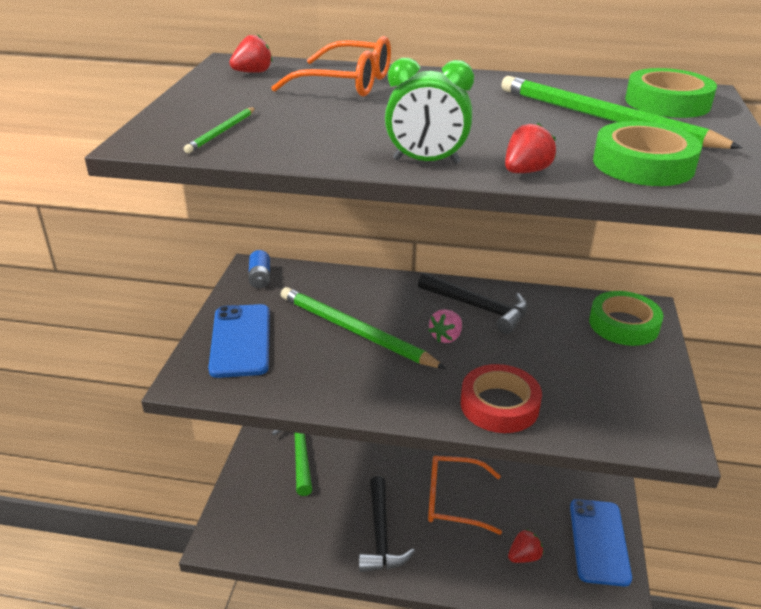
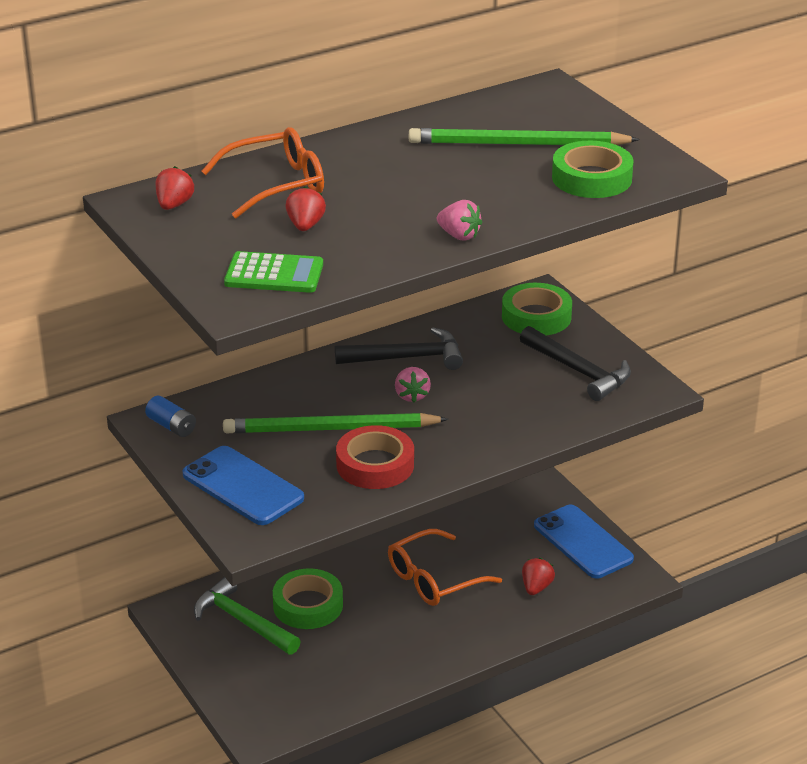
camera: 40 degrees left, 0 degrees up
(222, 132) = (274, 274): green pencil -> green calculator
(381, 535) = (401, 642): black hammer -> black hammer (579, 371)
(426, 161) = (459, 235): green clock -> pink strawberry
(499, 405) = (515, 427): red tape -> red tape (375, 465)
(526, 171) = (531, 216): red strawberry -> red strawberry (305, 225)
(667, 102) = (538, 108): green tape -> green tape (308, 605)

